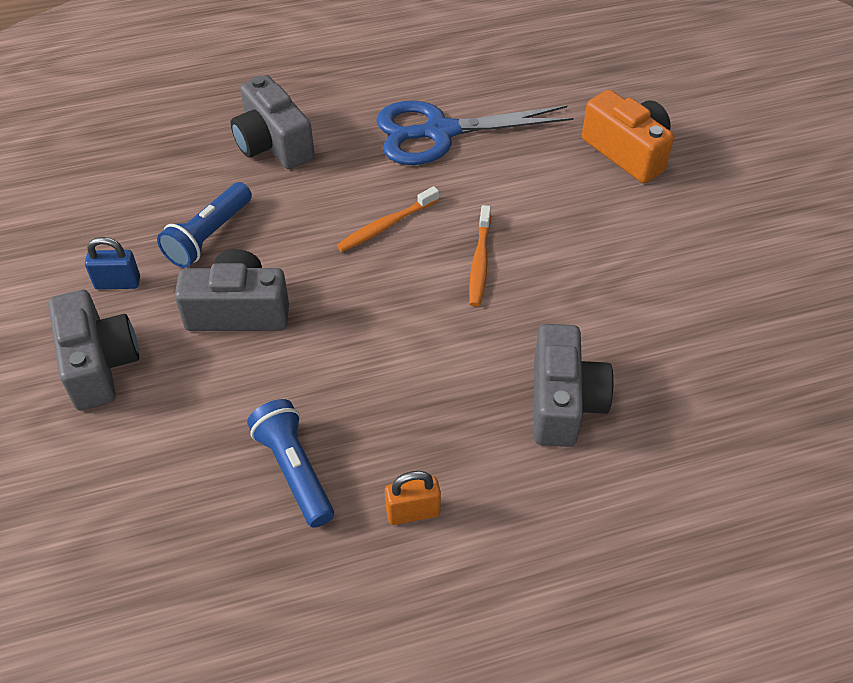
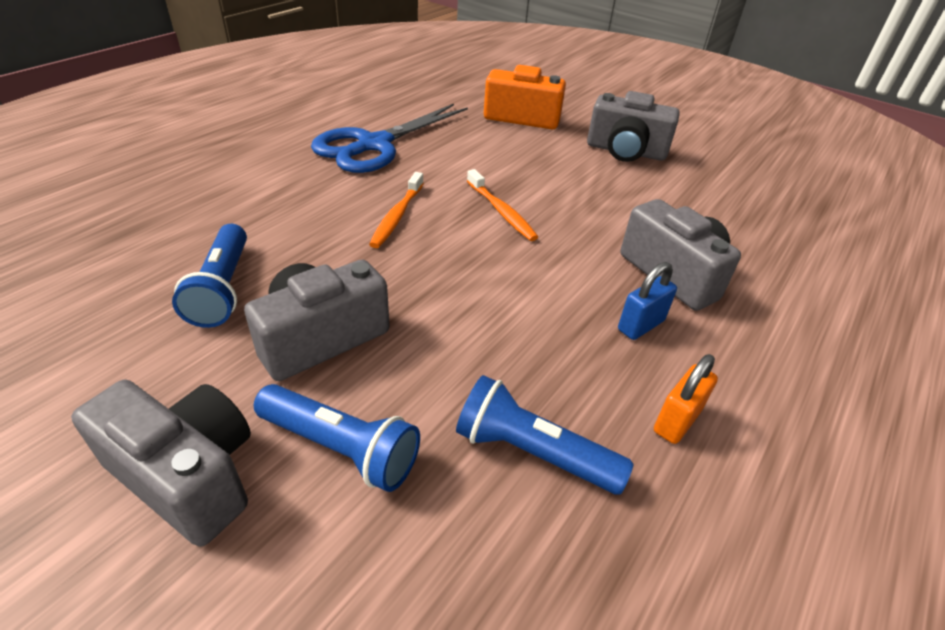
camera: 40 degrees left, 10 degrees down
(118, 283) = (141, 376): blue padlock -> blue padlock (640, 325)
(187, 397) = (341, 448): none -> blue flashlight
(273, 144) = (226, 196): grey camera -> grey camera (625, 151)

